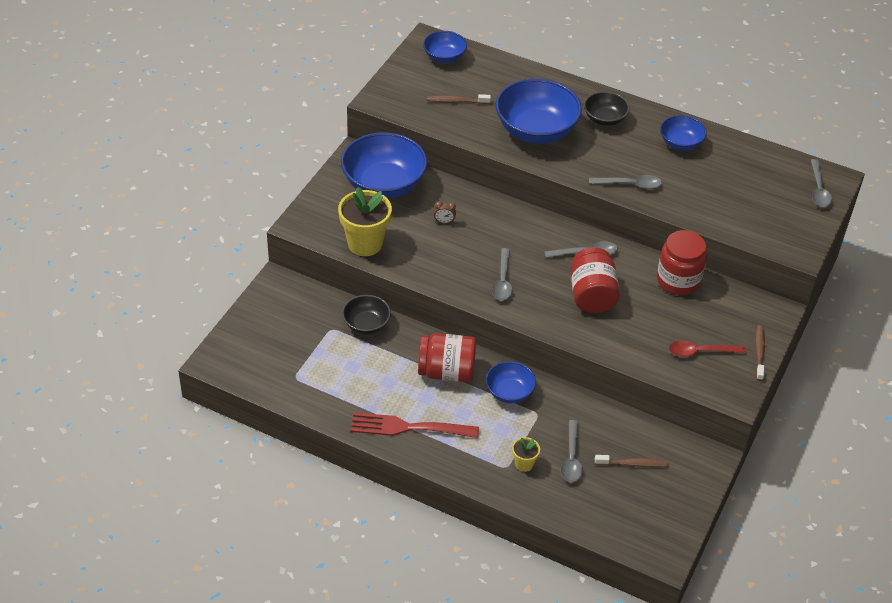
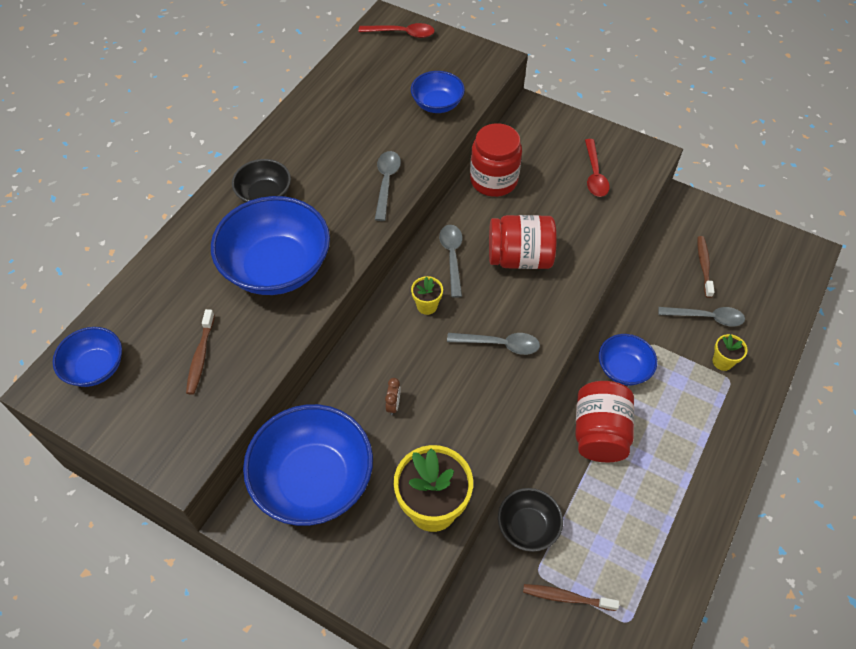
camera: 85 degrees left, 10 degrees up
(408, 427) = (691, 479): red fork -> none
(534, 238) = (427, 306): none -> yellow flower pot
(680, 143) = (318, 130): blue bowl -> blue bowl (437, 104)
(759, 352) = (590, 130): brown toothbrush -> brown toothbrush (566, 597)
(818, 189) = (402, 33): grey spoon -> red spoon

